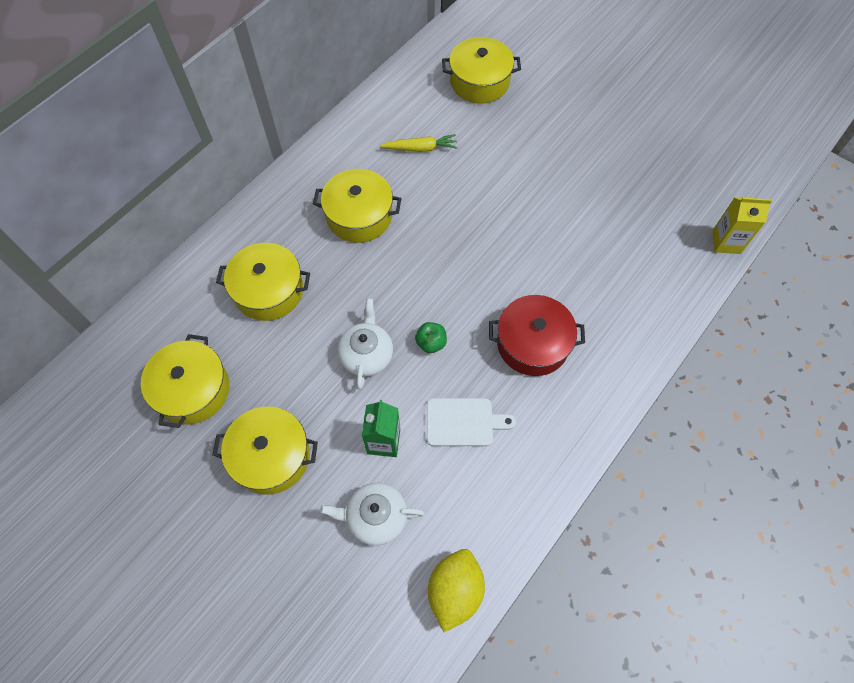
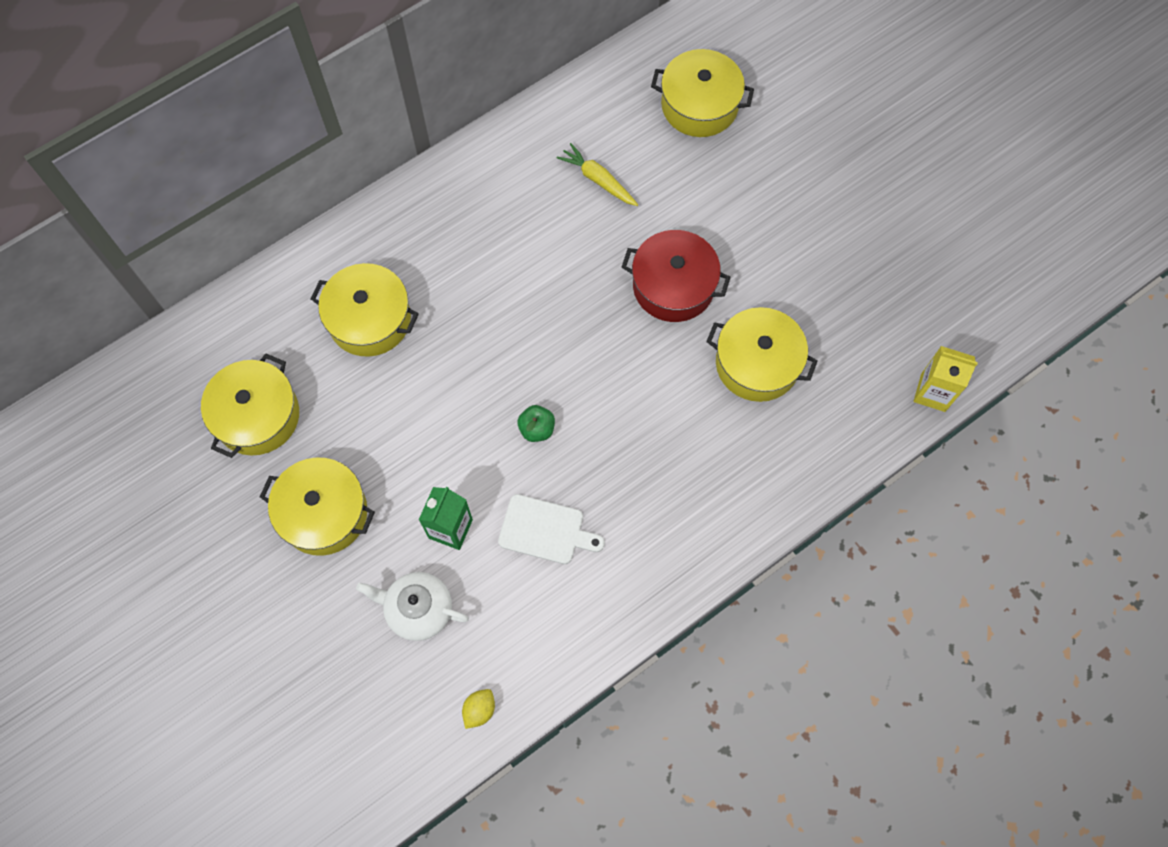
camera: 15 degrees right, 5 degrees up
(359, 216) = (499, 251): yellow pot -> yellow pot (757, 363)
(366, 354) = (460, 424): white teapot -> none
(420, 148) = (598, 180): yellow carrot -> yellow carrot turned 150 degrees counterclockwise
(454, 591) = (479, 710): yellow lemon -> yellow lemon, size x0.51
(532, 343) = (654, 459): red pot -> red pot (673, 286)

